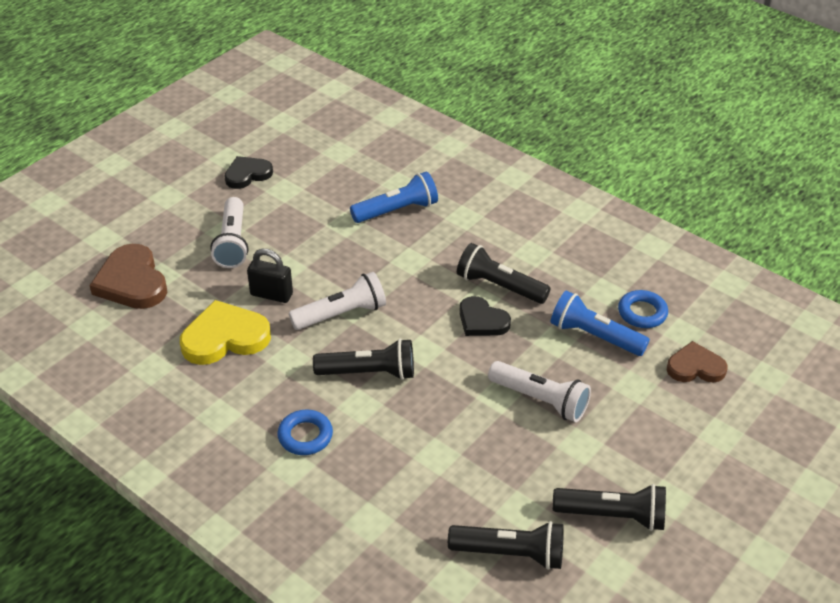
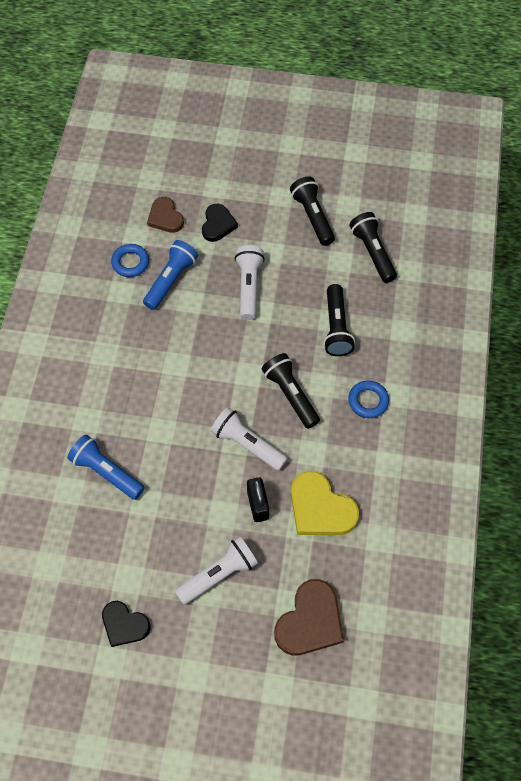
camera: 120 degrees left, 20 degrees up
(482, 320) = (197, 352): black heart -> black heart (218, 224)
(499, 286) = (155, 357): black flashlight -> black flashlight (336, 327)
(594, 336) = (171, 280): blue flashlight -> blue flashlight turned 150 degrees counterclockwise

